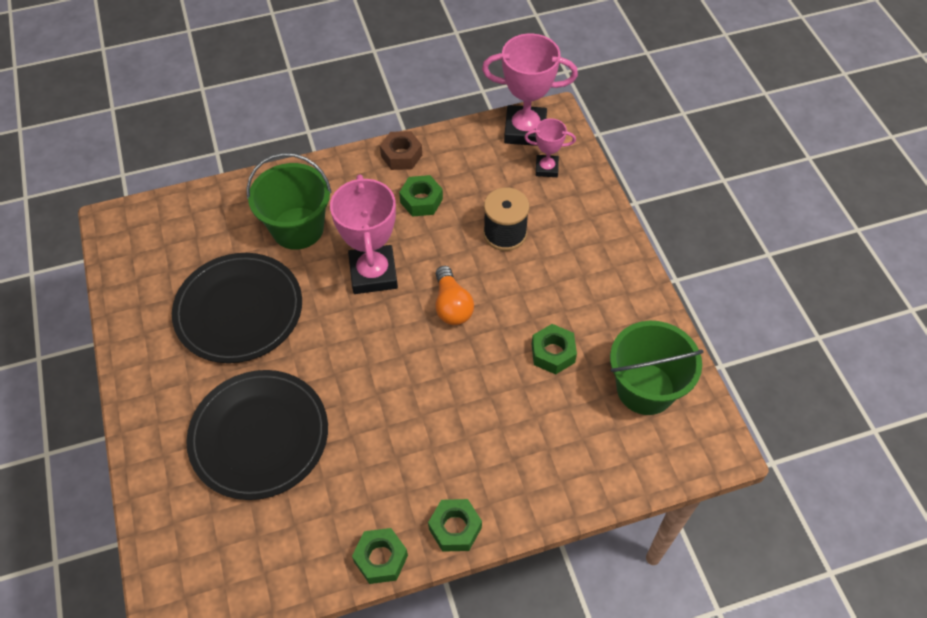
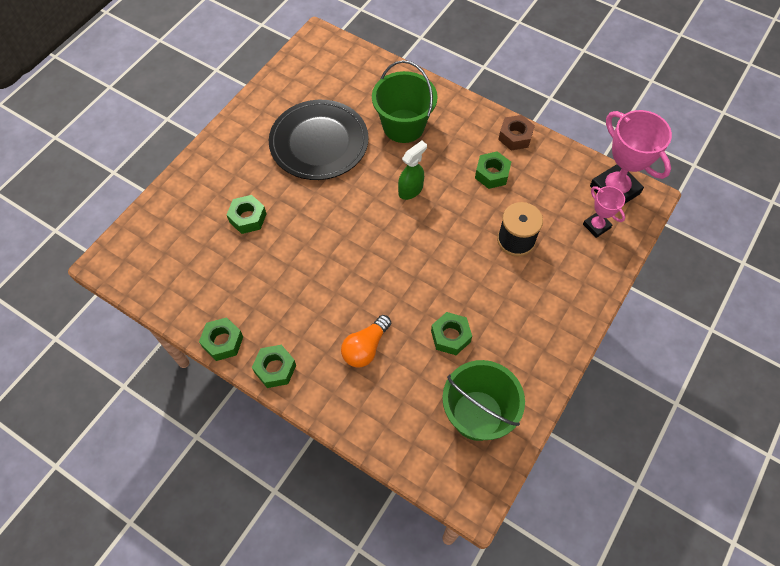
camera: 50 degrees right, 5 degrees up
(259, 436) = (248, 218): black plate -> green nut
(373, 273) = (411, 190): pink trophy -> green spray bottle
(452, 305) = (430, 250): orange light bulb -> orange light bulb (365, 347)

